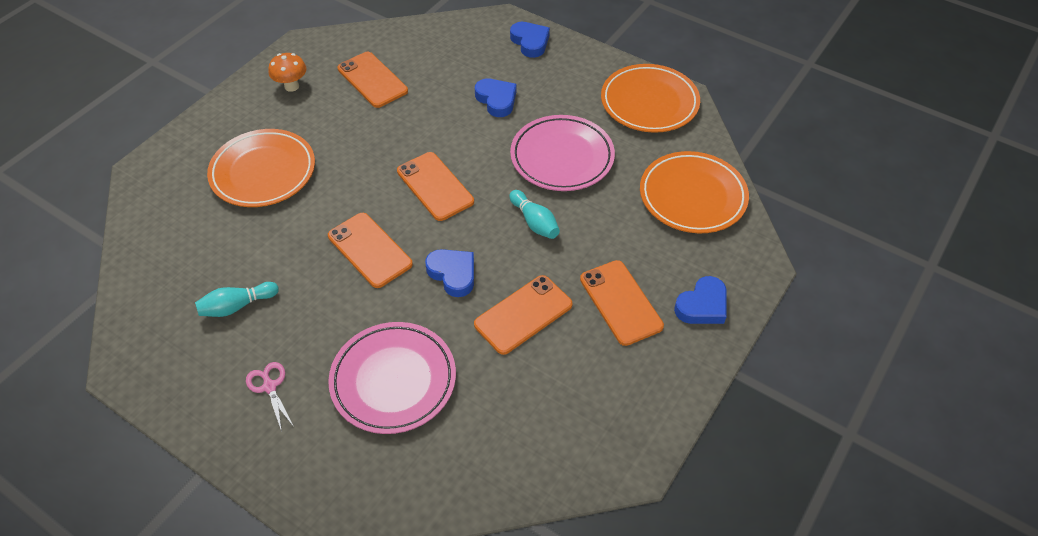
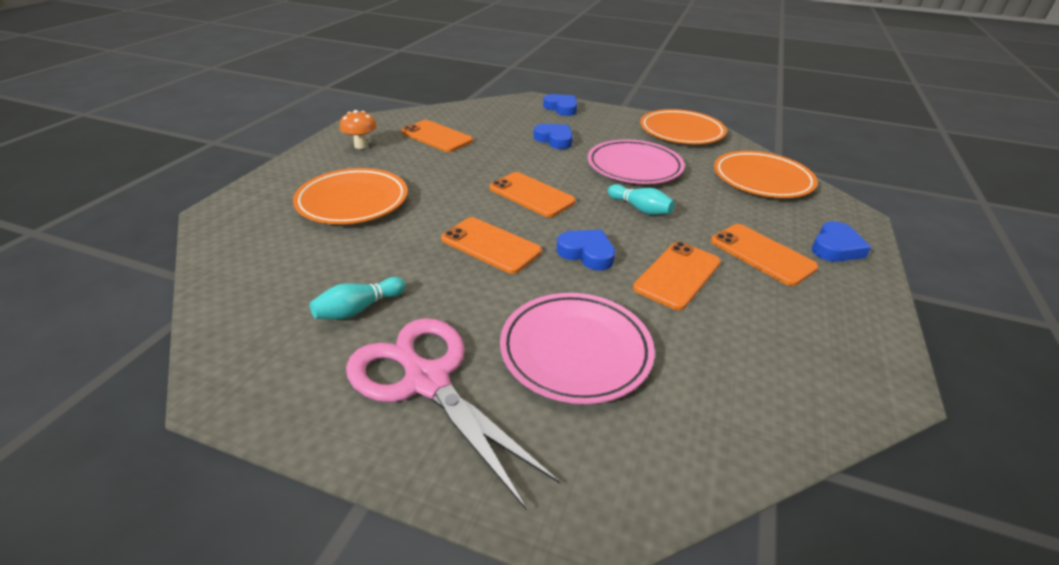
camera: 15 degrees left, 15 degrees down
(270, 387) = (427, 381): pink scissors -> pink scissors, size x2.40

